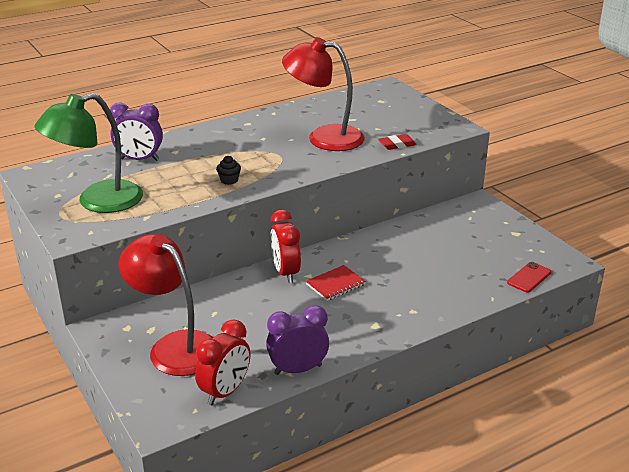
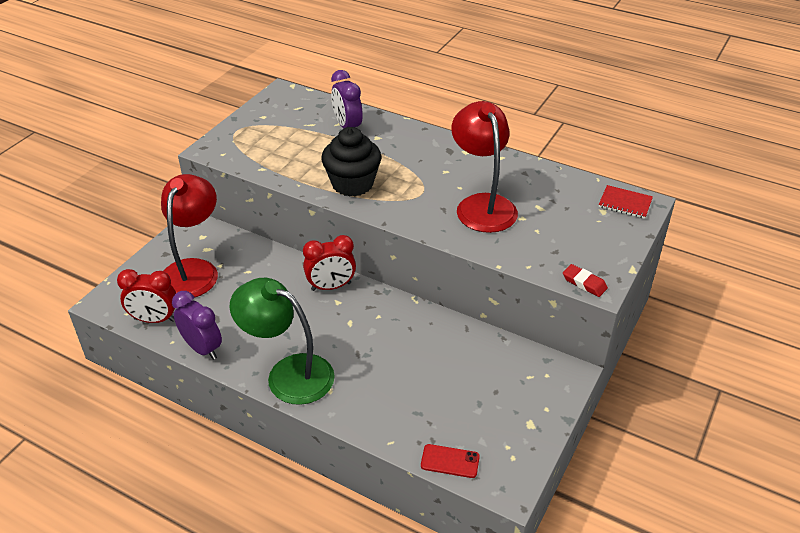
camera: 60 degrees right, 10 degrees up
(97, 201) = (267, 137): green lamp -> green lamp (288, 373)
(229, 180) = (352, 184): black cupcake -> black cupcake, size x2.47
(285, 273) = (331, 287): red clock -> red clock turned 150 degrees counterclockwise
(335, 284) = (335, 324): red notebook -> red notebook (625, 203)
(397, 145) = (513, 256): red eraser -> red eraser (584, 283)

